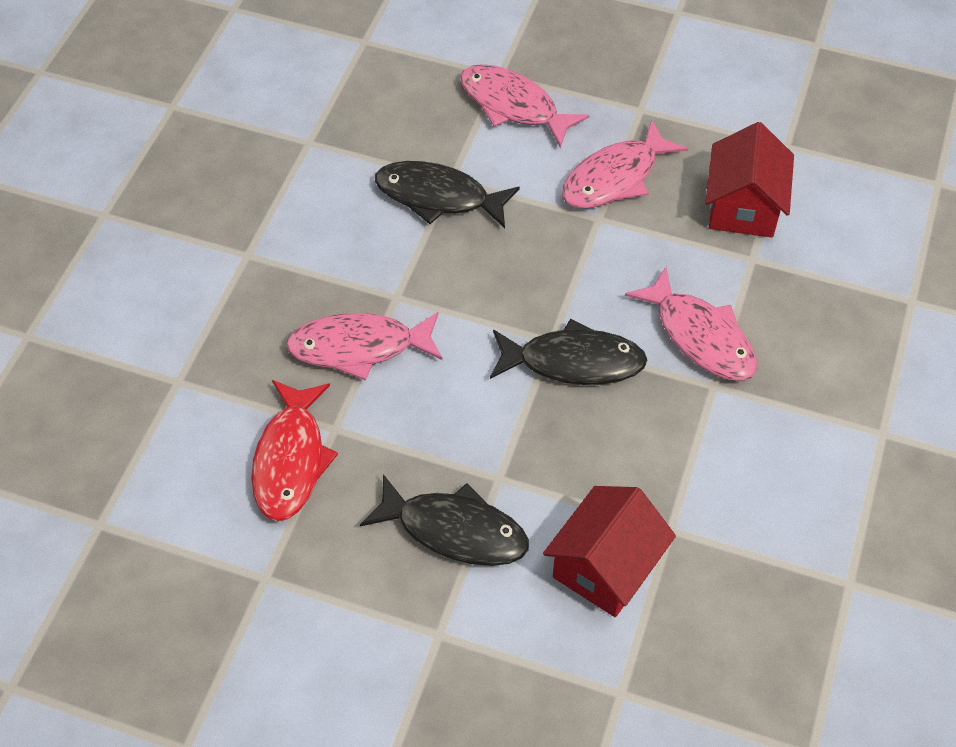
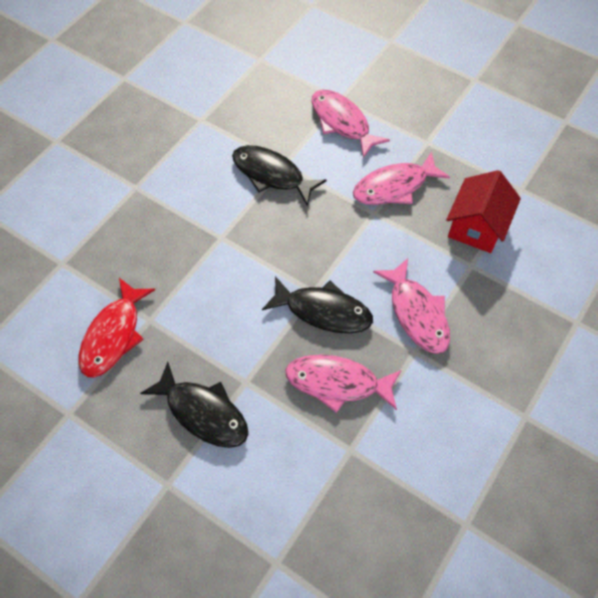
camera: 15 degrees right, 5 degrees up
(359, 347) = (184, 267): pink fish -> pink fish (337, 383)
(605, 567) = (296, 466): red house -> none

